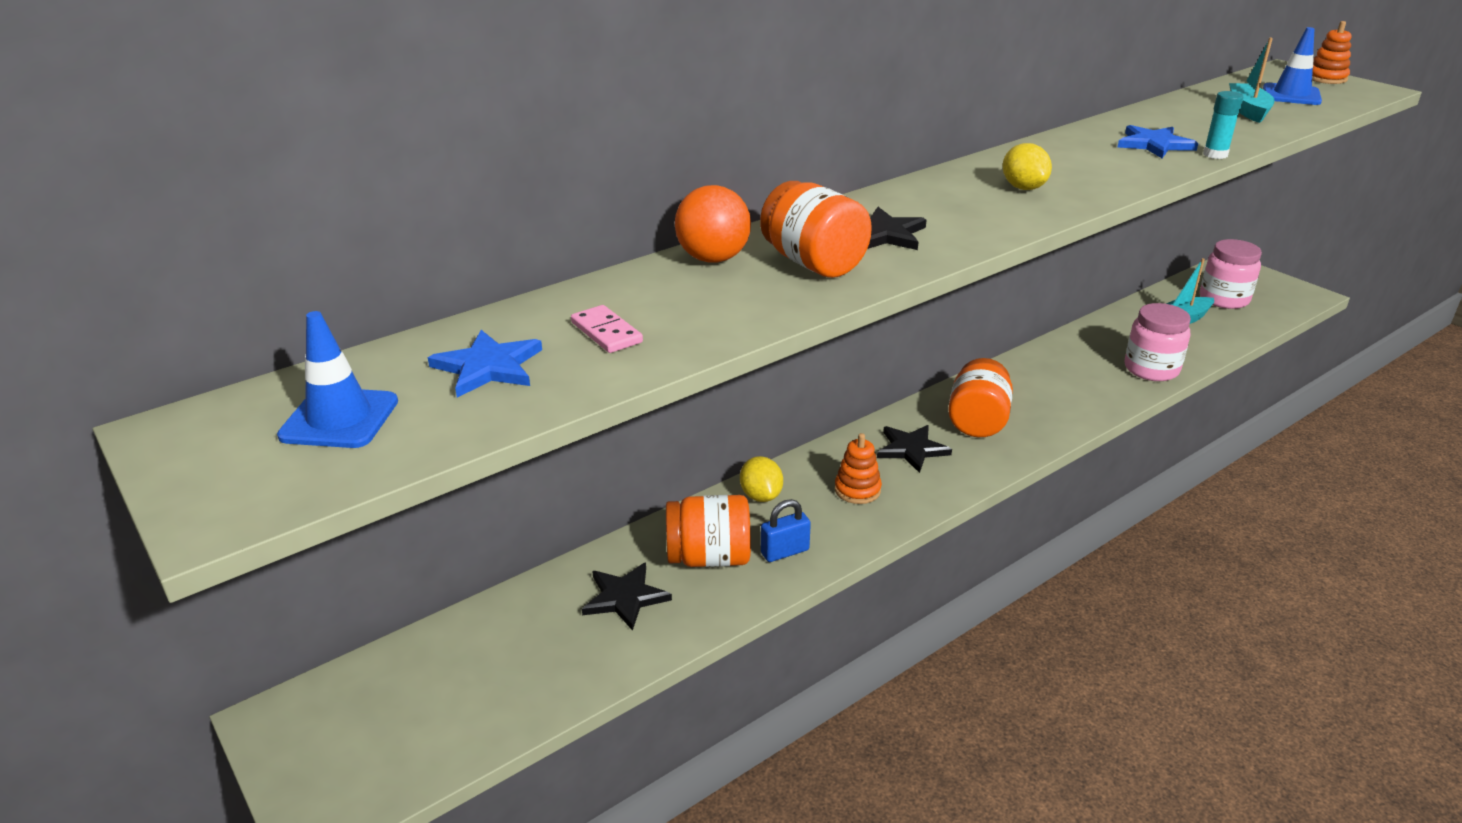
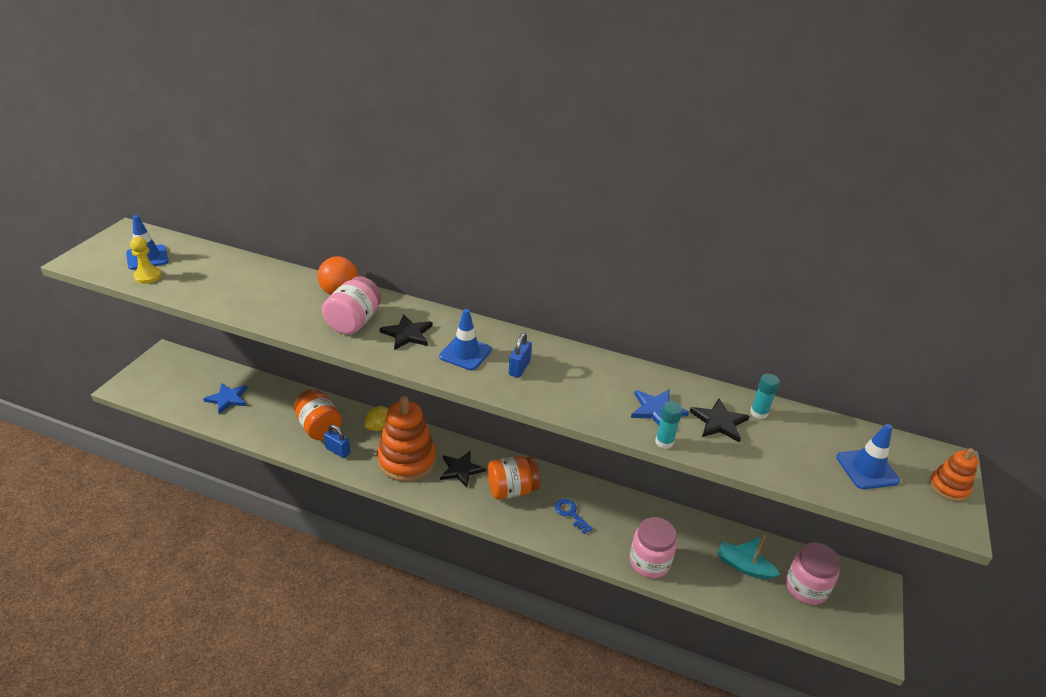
camera: 55 degrees right, 5 degrees up
(425, 428) = (148, 276): none -> yellow pawn
(488, 367) = (201, 272): blue star -> blue star (228, 399)
(606, 332) = (245, 289): pink domino -> none
(625, 598) = (276, 412): black star -> black star (719, 422)
(813, 263) = (354, 322): orange jar -> pink jar
(857, 490) = (407, 460): orange stacking toy -> orange stacking toy, size x2.13
(964, 209) = (465, 353): none -> blue traffic cone
(1023, 188) = (519, 368): yellow lemon -> blue padlock
(1047, 393) = (571, 514): none -> blue key
(1183, 108) = (758, 413): none -> turquoise glue stick
(1248, 110) = (792, 448): turquoise boat -> none

